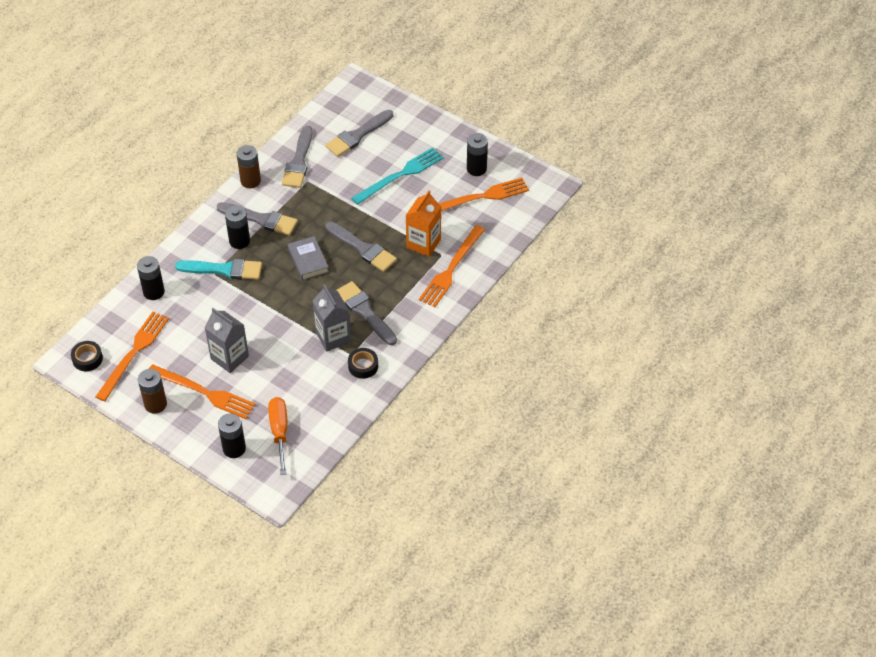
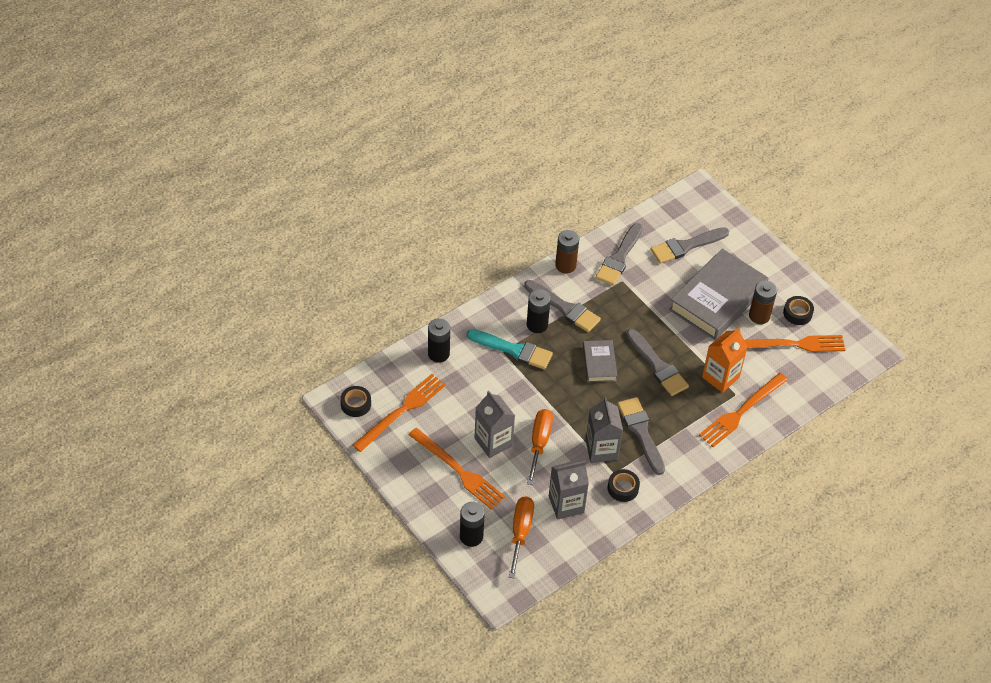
camera: 15 degrees right, 0 degrees up
(155, 404) = (408, 469): brown battery -> brown battery (759, 316)
(273, 347) = (539, 443): none -> orange screwdriver
(315, 395) = (566, 504): none -> grey carton
(400, 175) = (717, 299): turquoise fork -> grey book
(476, 169) = (797, 313): black battery -> black tape

